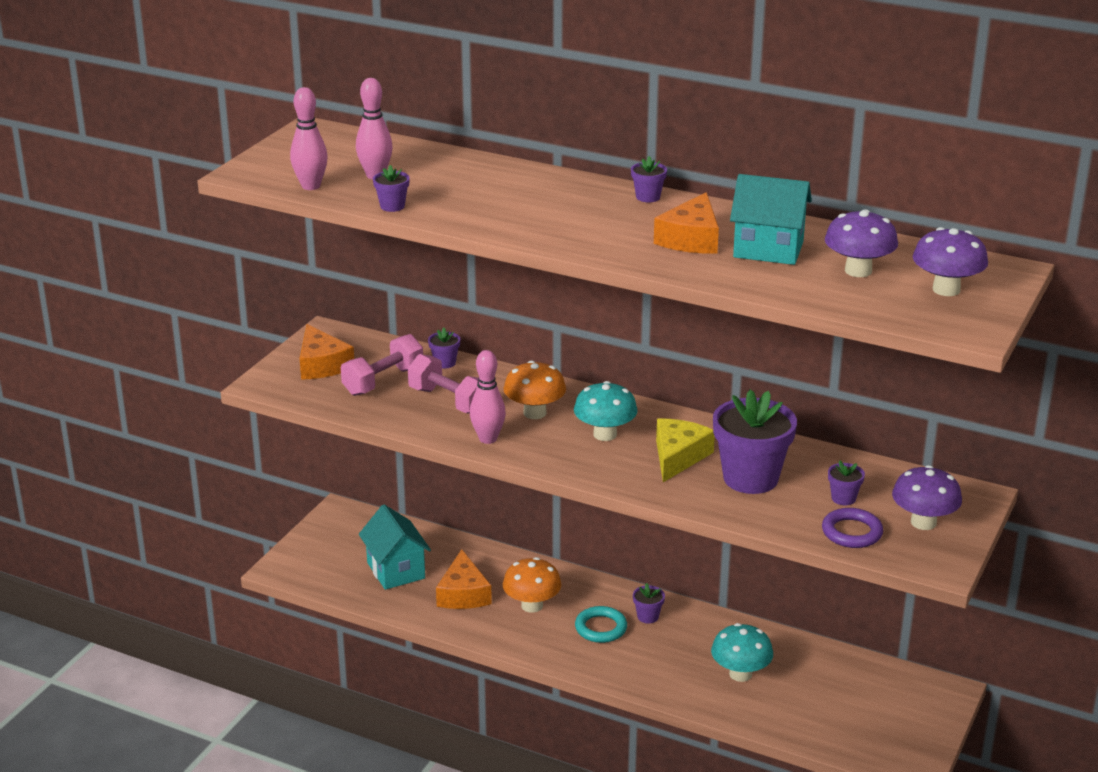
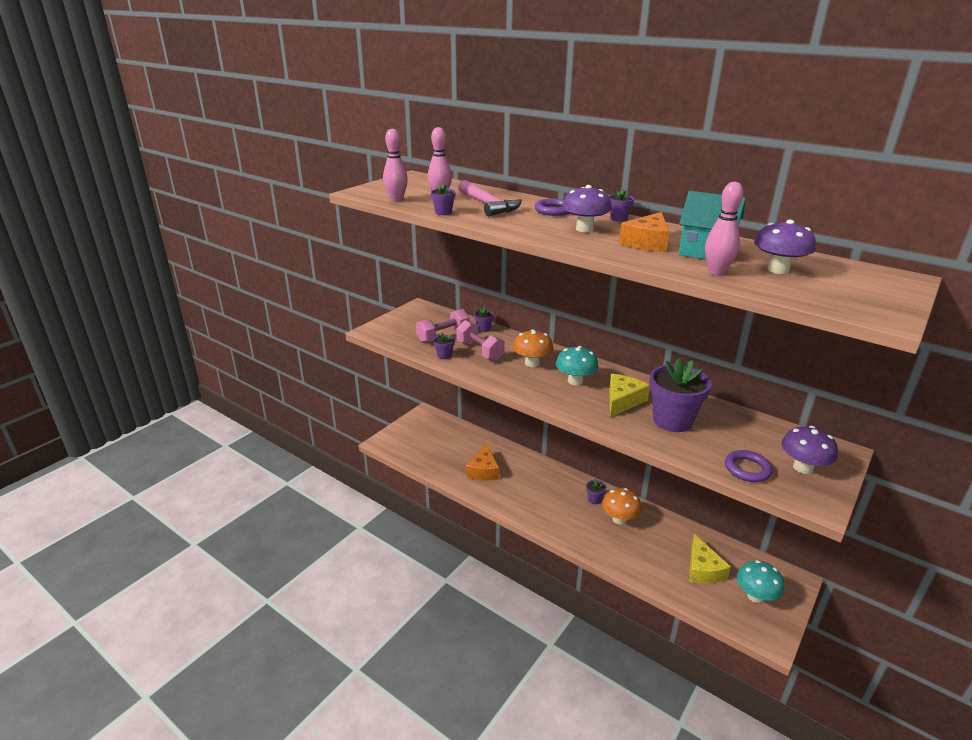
camera: 10 degrees right, 0 degrees up
(322, 364) = (410, 323): orange cheese -> none
(396, 570) = (447, 451): turquoise house -> none
(452, 185) = (487, 205): none -> pink hammer
(488, 439) = (498, 376): pink bowling pin -> pink bowling pin (716, 272)
(532, 605) = (523, 483): orange mushroom -> orange mushroom (619, 519)
(552, 189) = (554, 210): none -> purple ring
(601, 628) = (563, 503): turquoise ring -> none
(740, 674) = (651, 548): turquoise mushroom -> turquoise mushroom (755, 596)
(817, 693) = (703, 569): none -> yellow cheese
(843, 498) = (740, 442): purple flower pot -> purple flower pot (444, 355)
(946, 289) = (854, 287): purple mushroom -> purple mushroom (584, 229)

